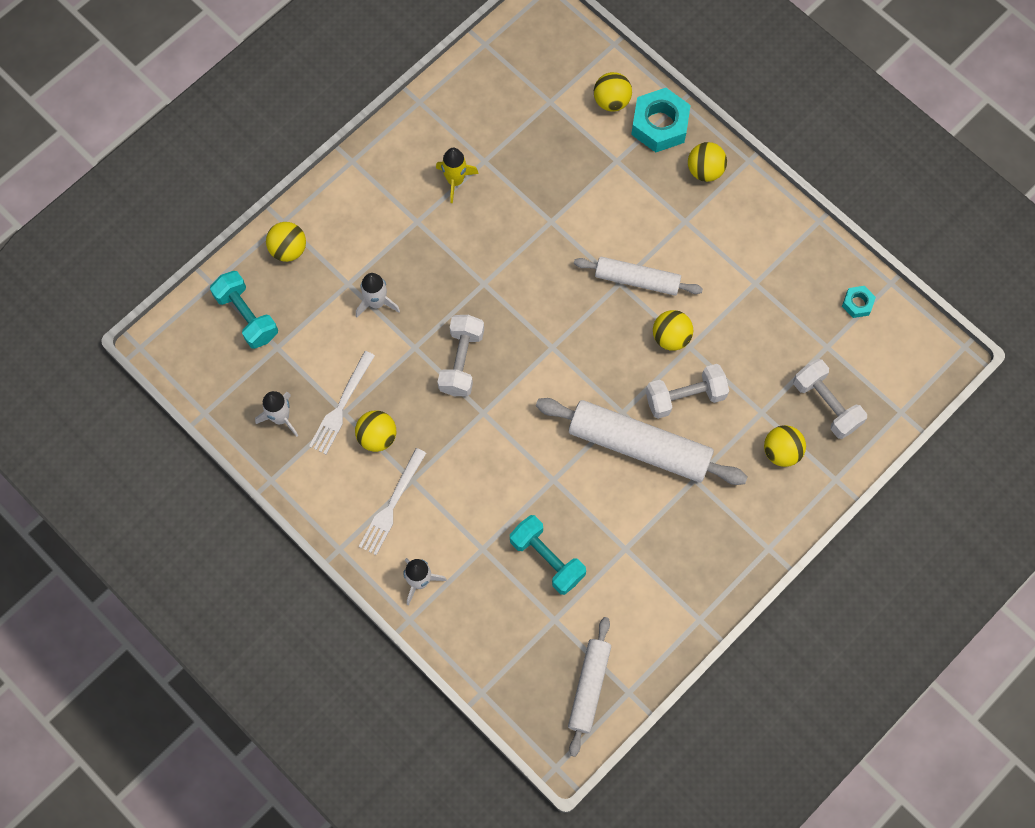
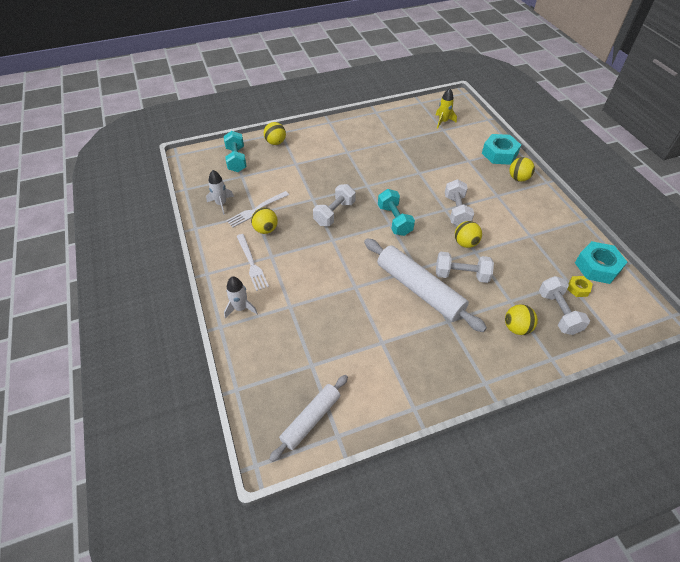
camera: 25 degrees right, 20 degrees down
(376, 302) = (305, 175): white rocket -> none
(392, 505) = (251, 263): white fork -> white fork turned 75 degrees counterclockwise
(455, 181) = (376, 143): yellow rocket -> yellow rocket (443, 121)
(547, 559) = (327, 327): turquoise dumbbell -> turquoise dumbbell (394, 220)
(611, 101) = (476, 138): yellow ball -> none
(637, 280) = (456, 211): white rolling pin -> white dumbbell
(841, 353) = (578, 288): none -> yellow nut
(857, 303) = (597, 267): turquoise nut -> turquoise nut, size x1.97

